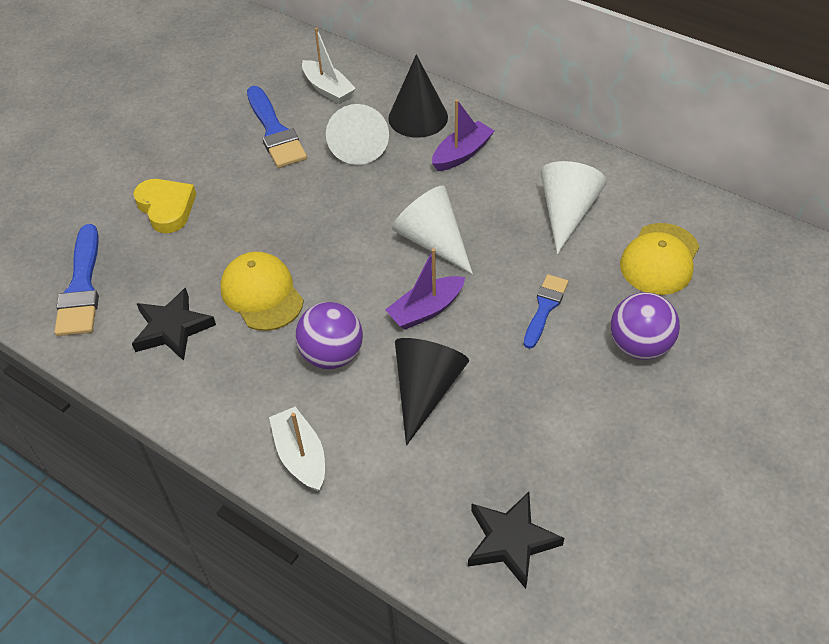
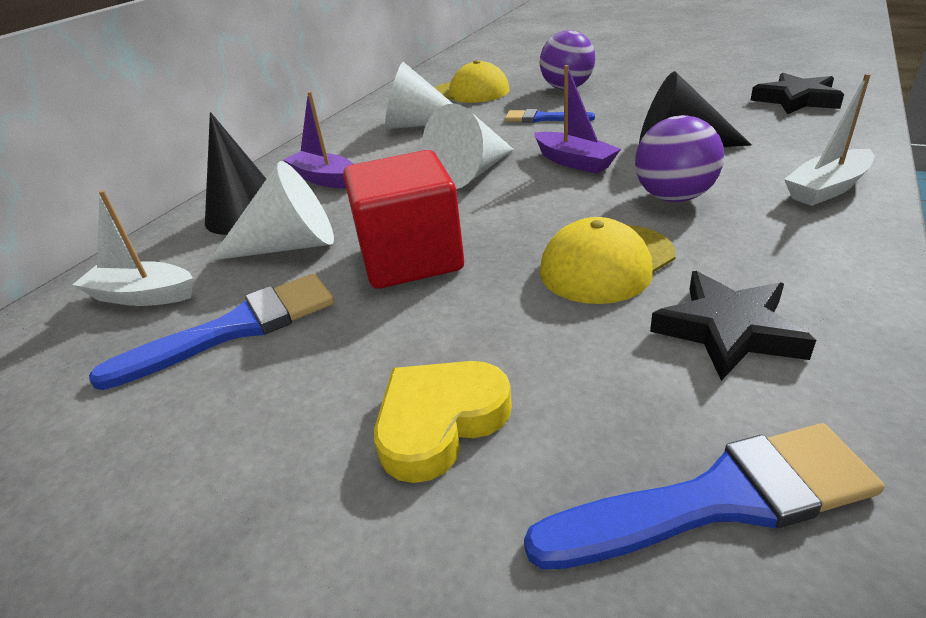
camera: 95 degrees left, 15 degrees down
(314, 201) = (411, 258): none -> red cube
(328, 89) = (143, 296): white boat -> white boat turned 120 degrees counterclockwise

